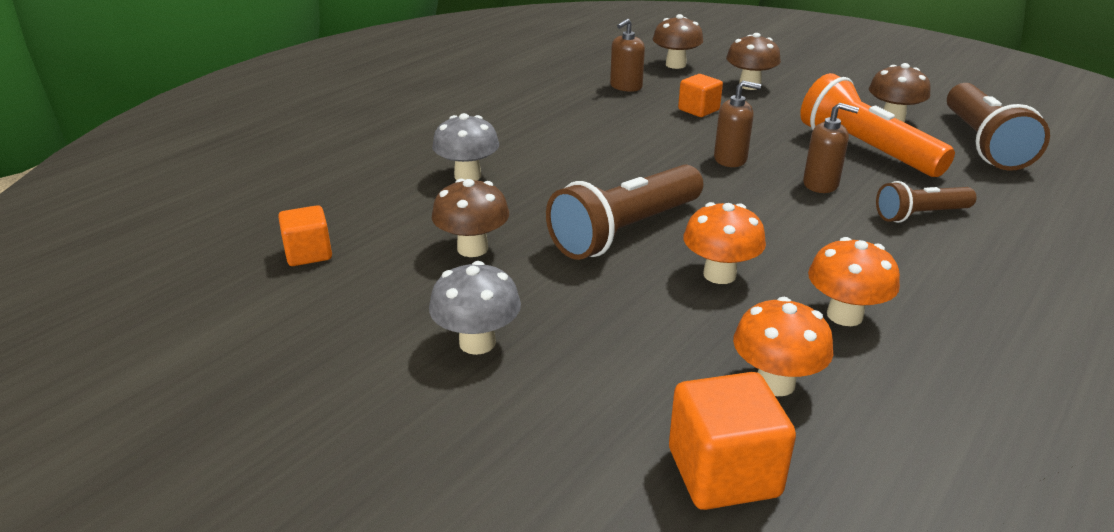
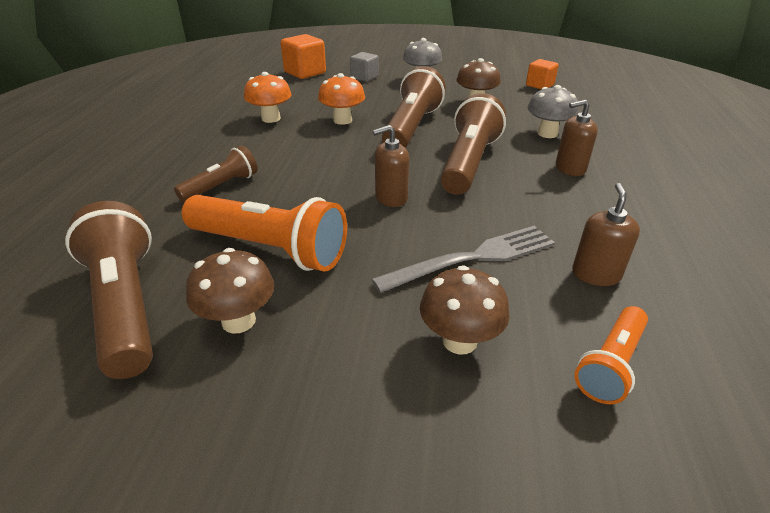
camera: 150 degrees right, 5 degrees up
(589, 392) = (364, 77): none -> grey cube
(612, 169) = (468, 163): none -> brown flashlight
(675, 65) = (611, 364): brown mushroom -> orange flashlight
(698, 110) = (474, 257): orange cube -> grey fork
(775, 383) = (296, 92): orange mushroom -> none
(820, 184) = (304, 193): brown soap dispenser -> brown soap dispenser (570, 168)

